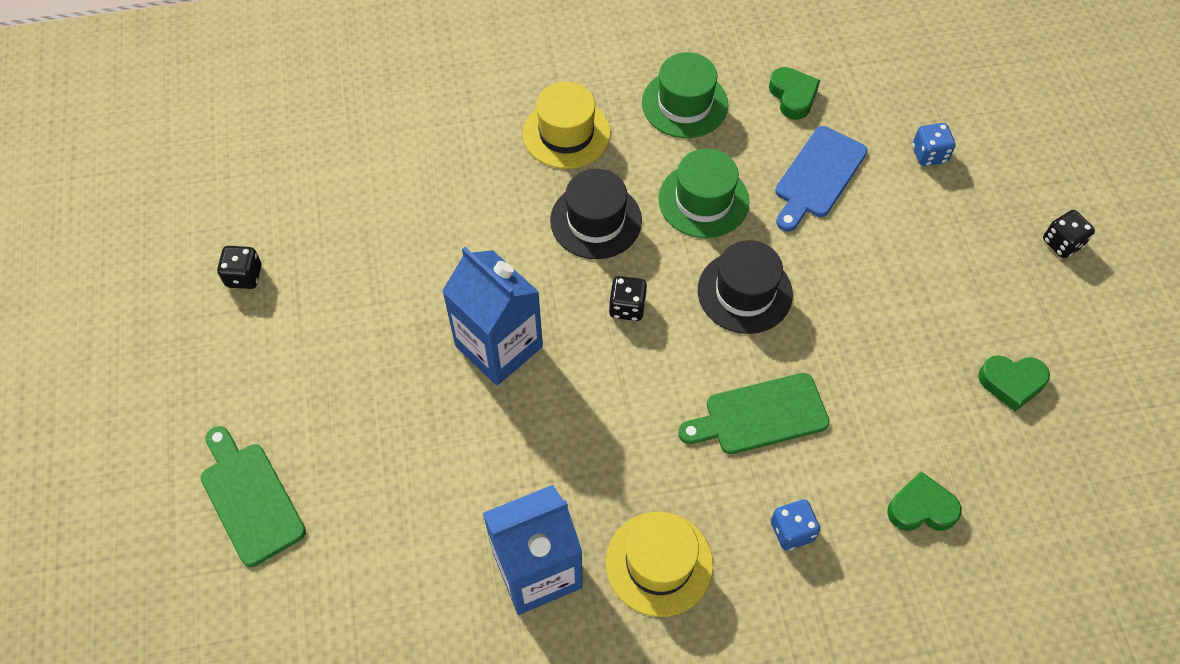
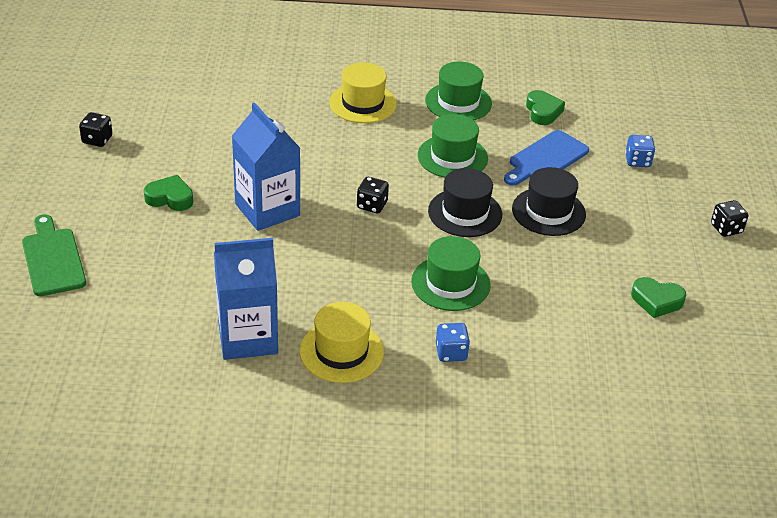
camera: 10 degrees right, 20 degrees down
(596, 220) = (366, 154): black hat -> black hat (548, 212)
(759, 415) = (450, 283): green cutting board -> green hat
(921, 508) = (558, 359): green heart -> green heart (170, 198)

